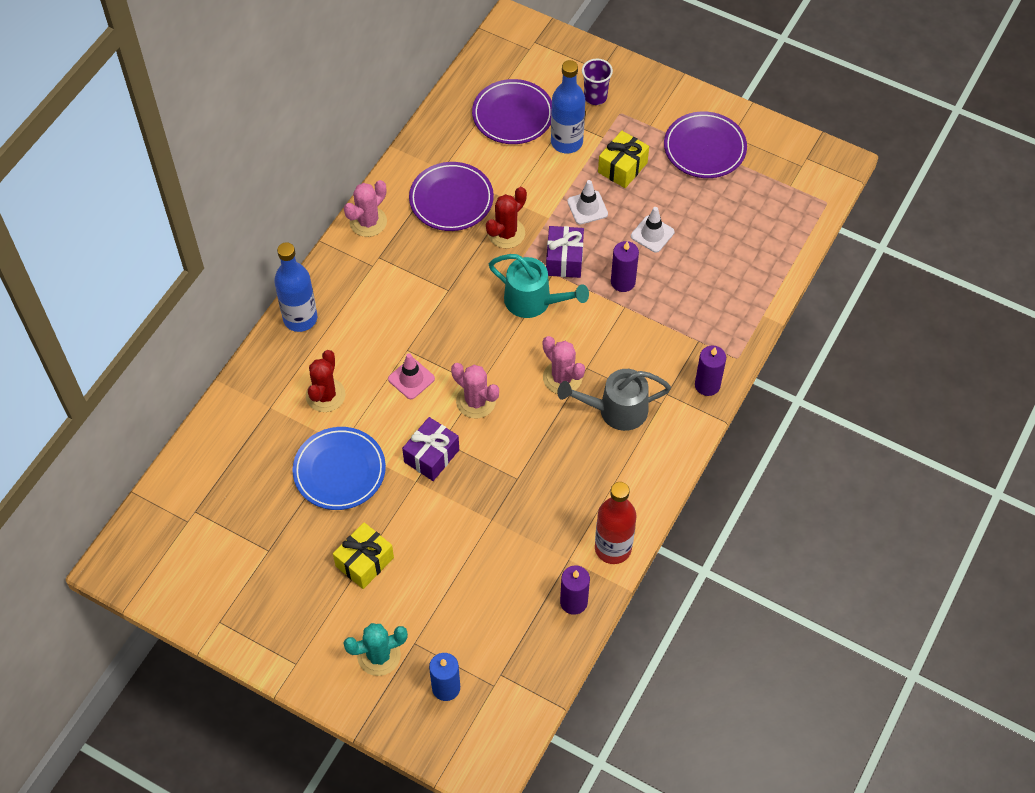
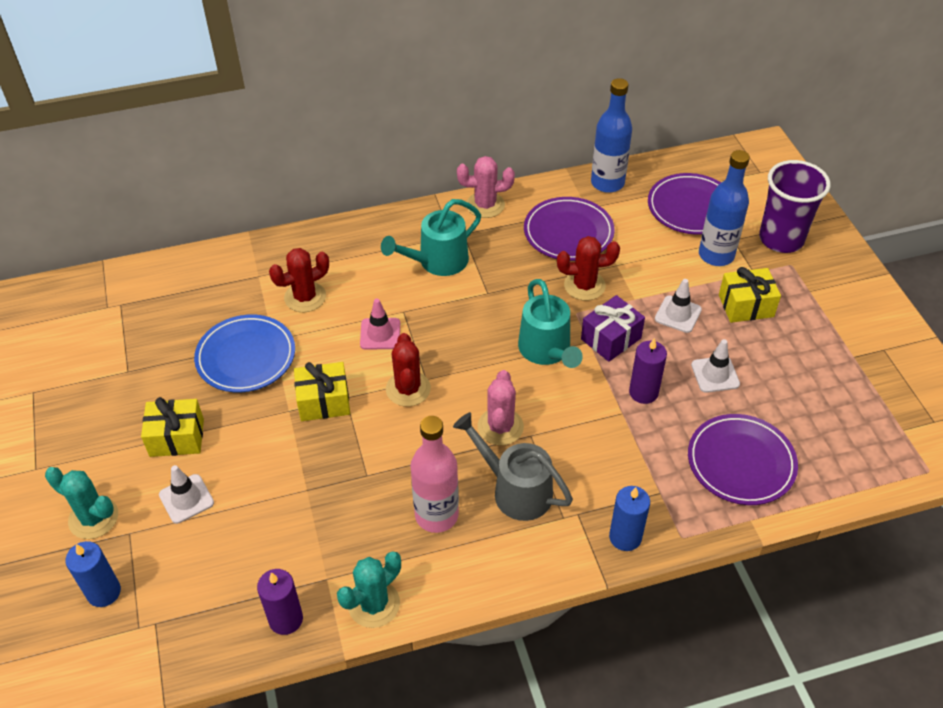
camera: 45 degrees right, 10 degrees down
(300, 318) = (355, 233): blue bottle -> blue bottle (607, 183)
(386, 294) = (437, 262): none -> turquoise watering can
(423, 592) = (186, 499): none -> white traffic cone
(431, 456) = (324, 401): purple gift -> yellow gift
(476, 401) = (408, 389): pink cactus -> red cactus
(588, 466) = (436, 515): none -> pink bottle
(595, 97) = (781, 239): purple cup -> purple cup, size x1.72
(613, 548) = (374, 604): red bottle -> turquoise cactus
(704, 148) = (844, 342): purple plate -> purple plate (741, 462)
(707, 385) = (625, 537): purple candle -> blue candle

